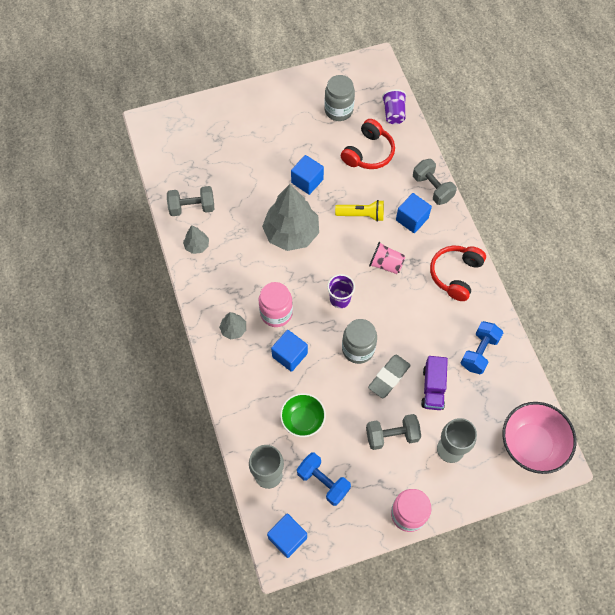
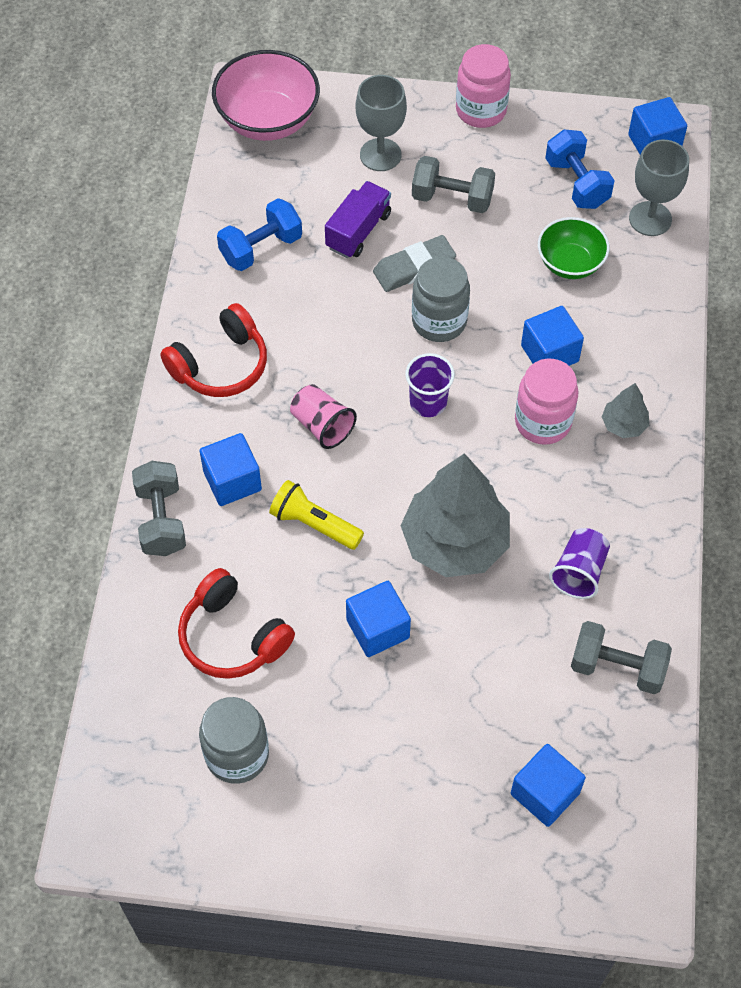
camera: 155 degrees left, 5 degrees down
(197, 246) = (634, 589): grey tree -> none
(204, 145) = (545, 793): none -> blue cube
(368, 153) = (232, 636): red headphones -> red headphones turned 105 degrees counterclockwise
(393, 113) = (134, 699): purple cup -> purple cup (579, 572)

